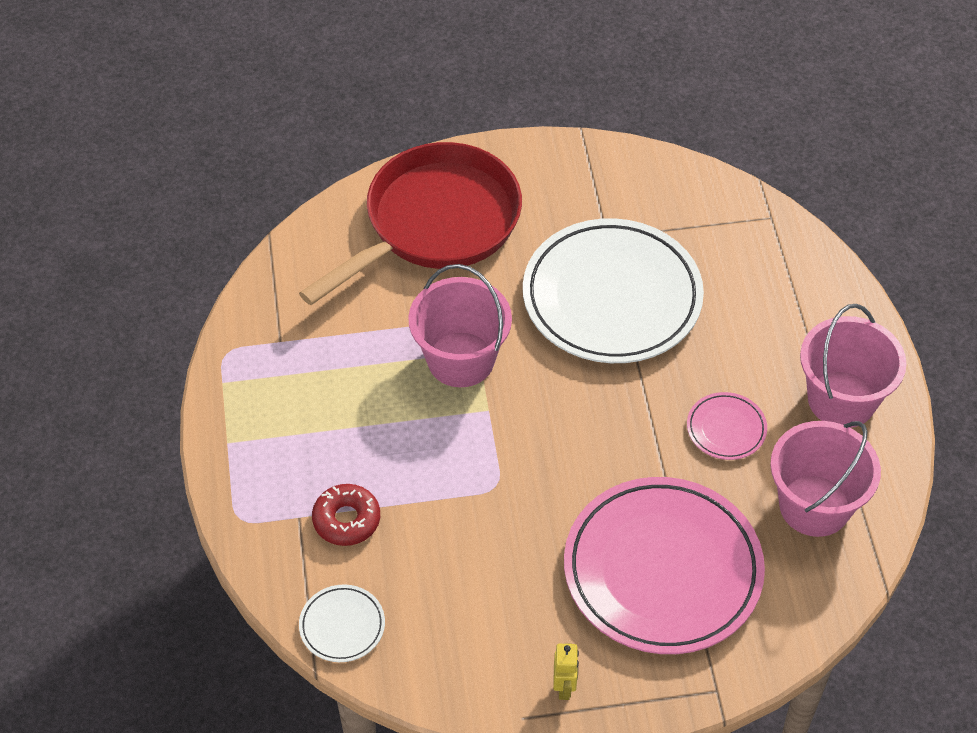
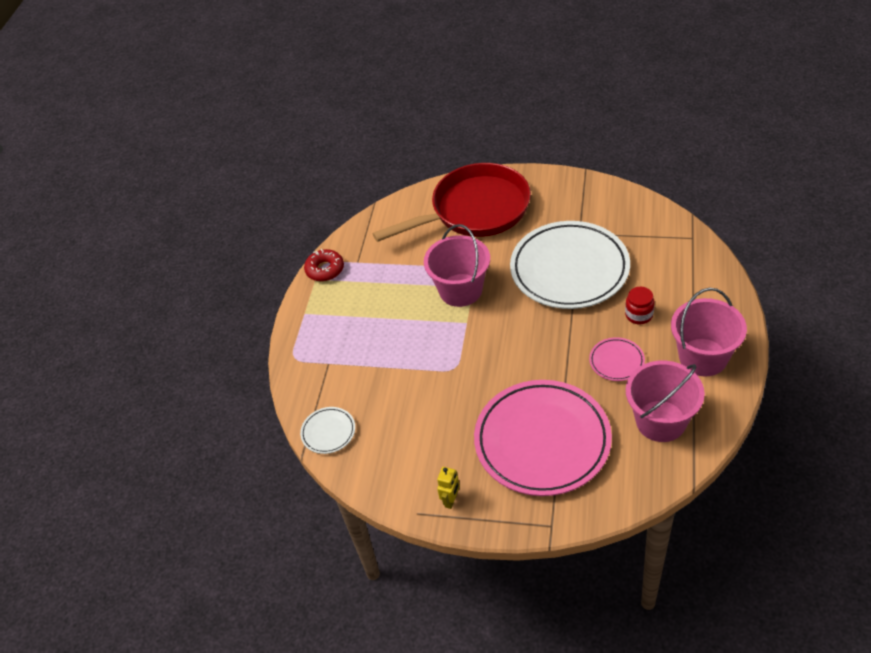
camera: 25 degrees right, 5 degrees down
(346, 520) = (355, 370): red donut -> red donut (325, 269)
(734, 351) = (639, 315): none -> red jar

